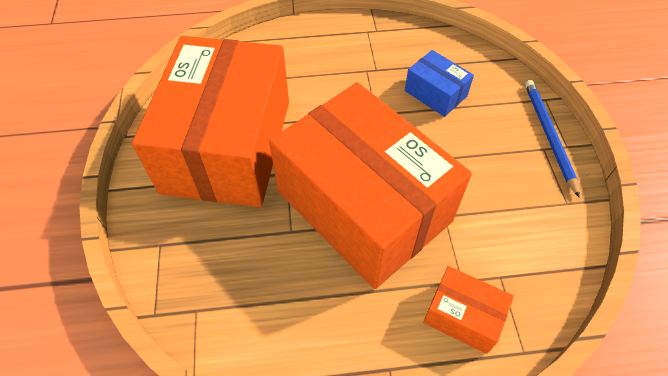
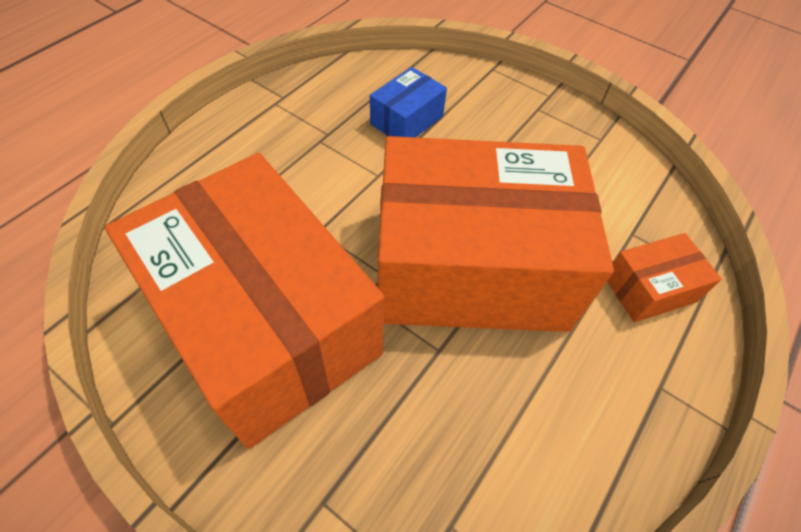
camera: 50 degrees left, 0 degrees up
(435, 93) = (406, 120): blue box -> blue box turned 45 degrees counterclockwise
(548, 136) = (529, 96): blue pencil -> none

